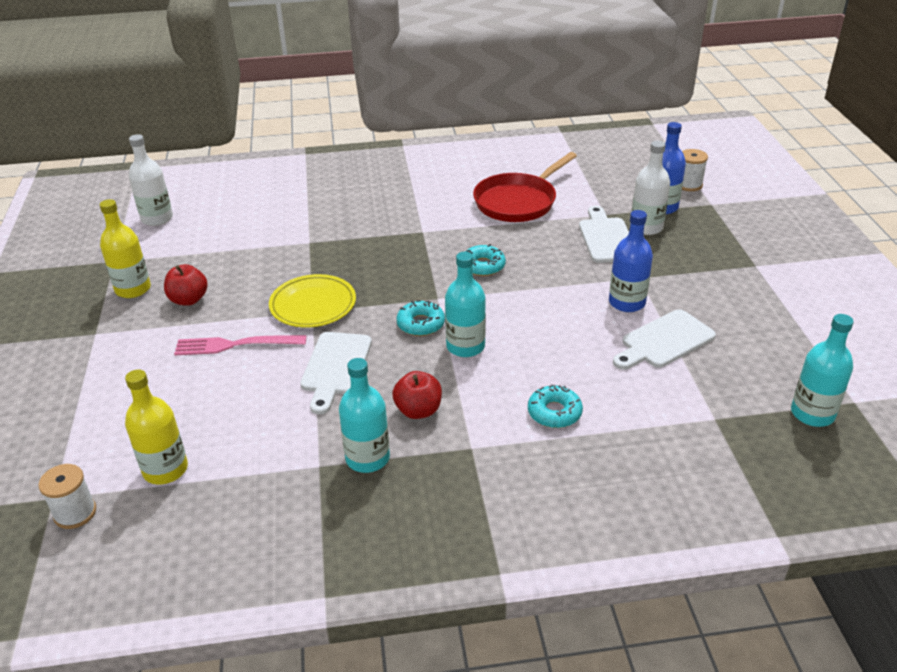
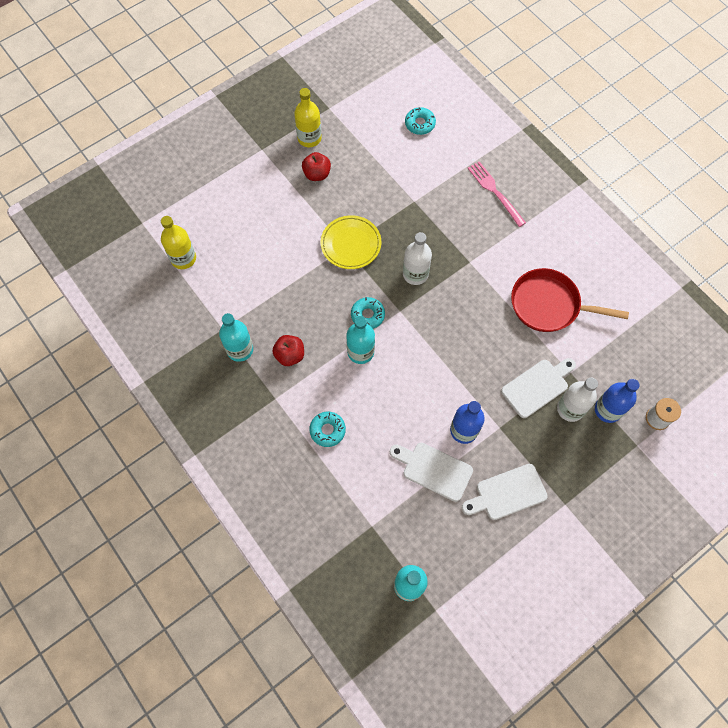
camera: 60 degrees right, 30 degrees up
(75, 513) = (138, 239): white spool -> none
(157, 218) = (385, 98): white bottle -> white bottle (415, 274)
(234, 345) = (291, 226): pink fork -> pink fork (494, 191)
(335, 367) = (302, 291): white cutting board -> white cutting board (507, 493)
(483, 266) = (452, 321): turquoise donut -> turquoise donut (420, 124)

